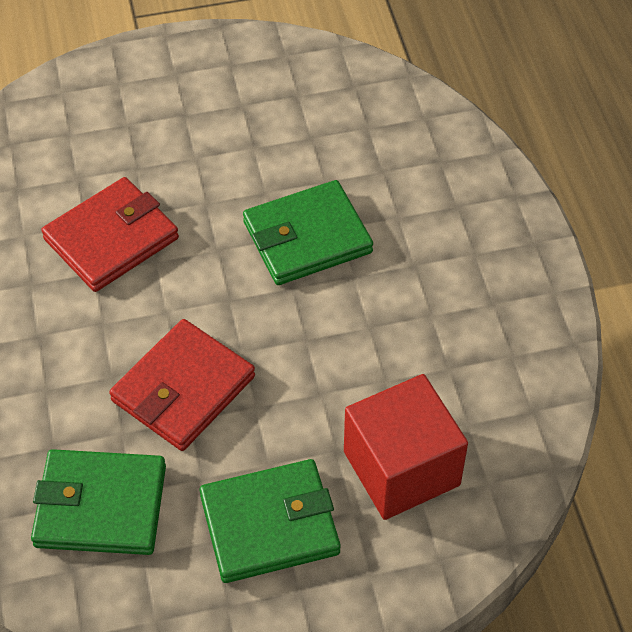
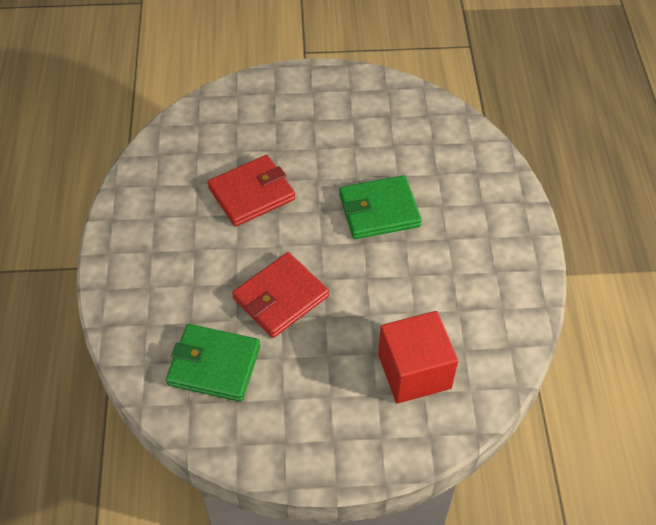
camera: 10 degrees right, 0 degrees up
(269, 524) = (321, 394): green wallet -> none

